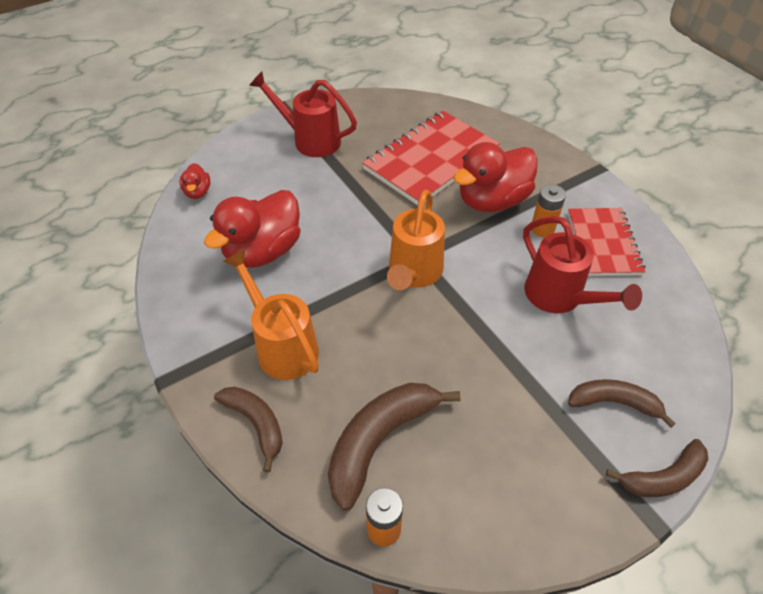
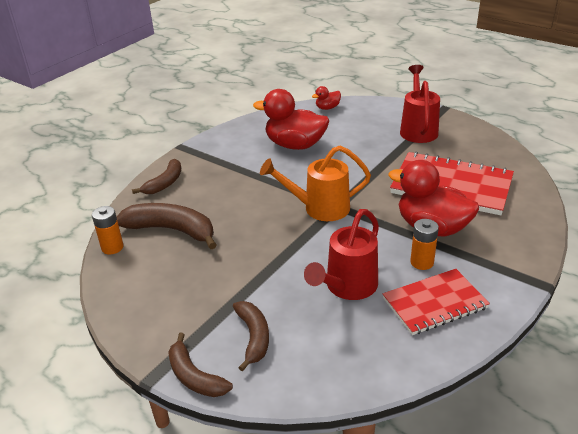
camera: 70 degrees right, 15 degrees down
(282, 346) = (224, 175): orange watering can -> none

